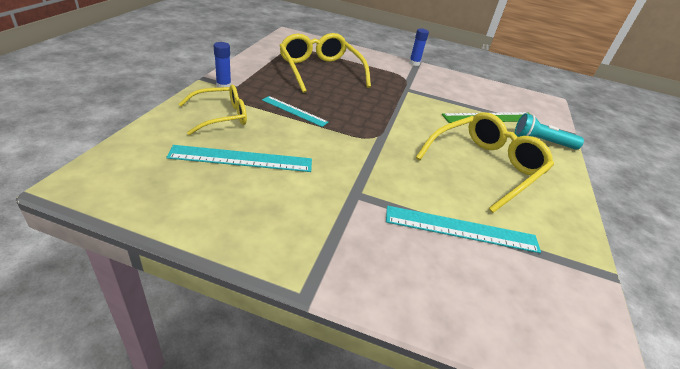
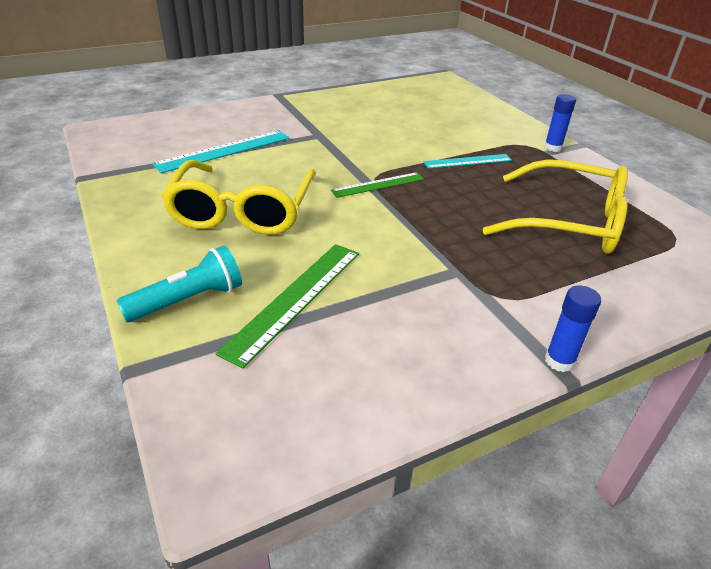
camera: 140 degrees right, 0 degrees up
(220, 116) = (487, 129): yellow glasses -> none
(241, 159) = (414, 117): turquoise ruler -> none
(378, 132) = (378, 185): none -> green ruler

